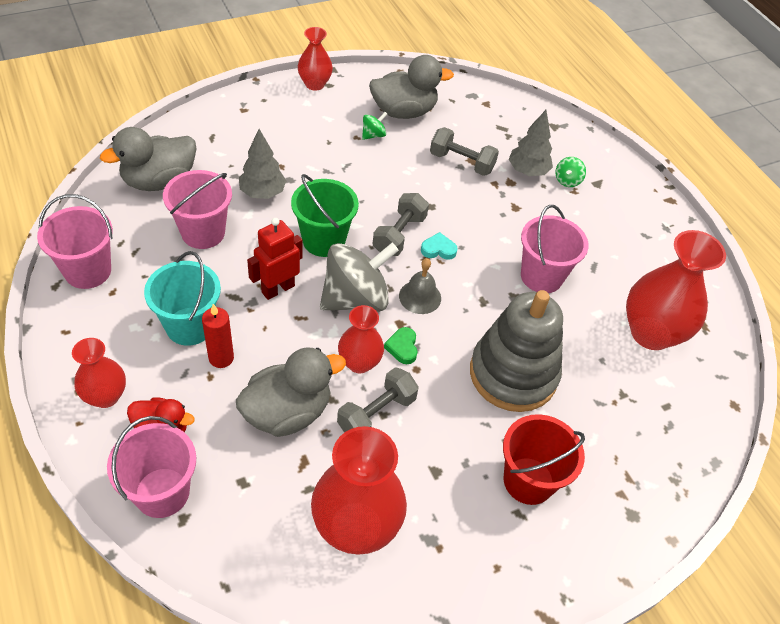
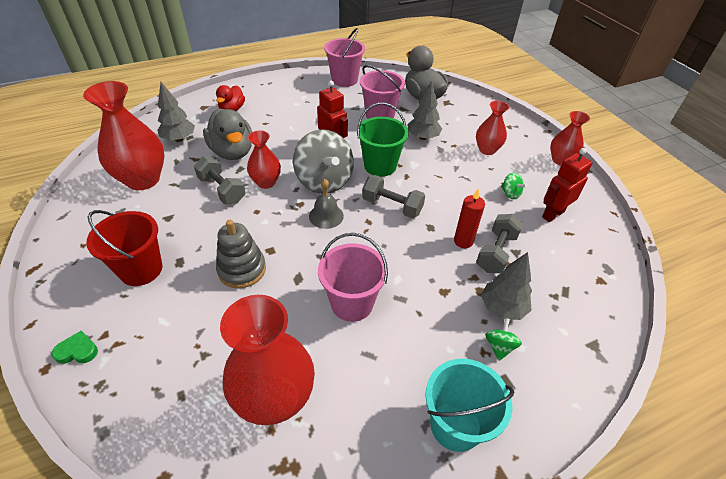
camera: 95 degrees right, 5 degrees down
(105, 396) = (257, 91): red vase -> red vase (487, 150)
(162, 492) = (193, 112): pink bucket -> none
(189, 326) = (303, 114): turquoise bucket -> turquoise bucket (455, 425)
(221, 358) = (277, 126): red candle -> red candle (463, 241)
(248, 497) = (179, 139): none -> grey tree
(402, 347) = (277, 204): green heart -> green heart (77, 351)
(404, 111) = (552, 214): grey duck -> red robot
(438, 249) = (379, 229): turquoise heart -> none
(513, 374) = (242, 269): grey stacking toy -> grey stacking toy, size x0.62
(567, 180) = (499, 346): green spinning top -> green spinning top turned 75 degrees clockwise

